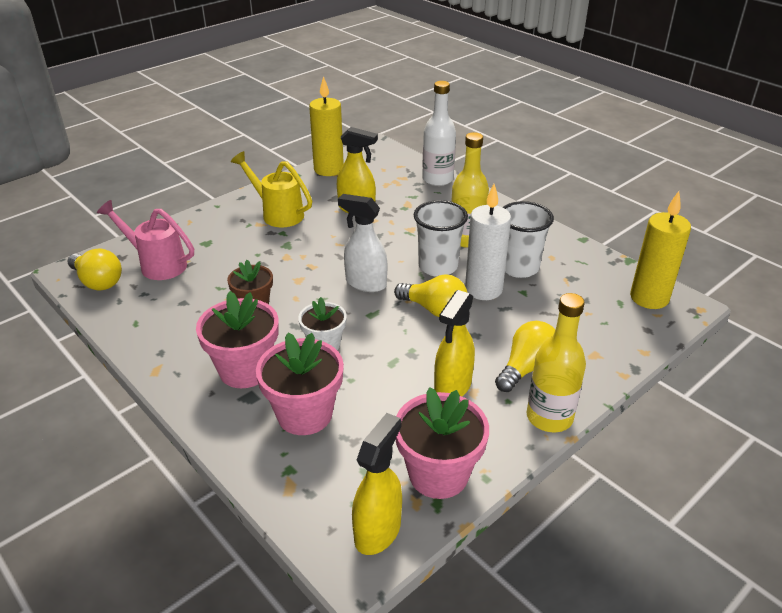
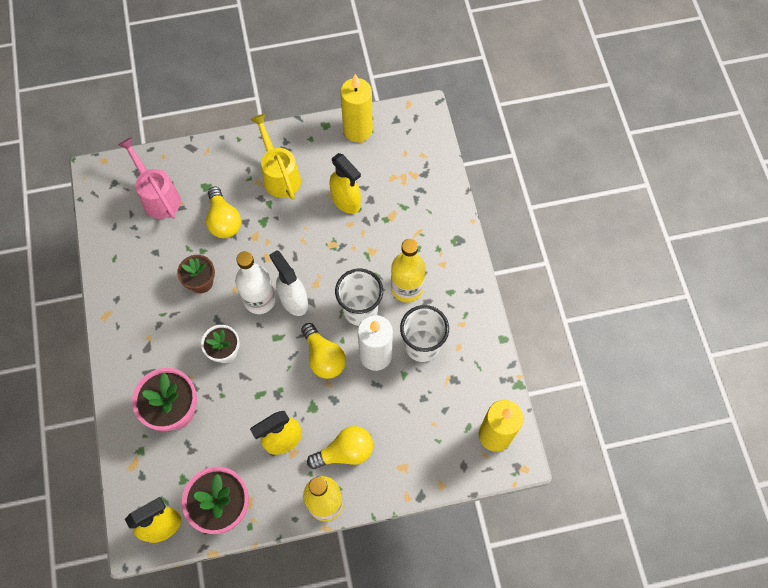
camera: 30 degrees right, 30 degrees up
(98, 282) = (109, 196): yellow light bulb -> yellow light bulb (224, 220)
(245, 370) = (160, 347): pink flower pot -> none
(437, 179) = (441, 193): white bottle -> white bottle (259, 300)

